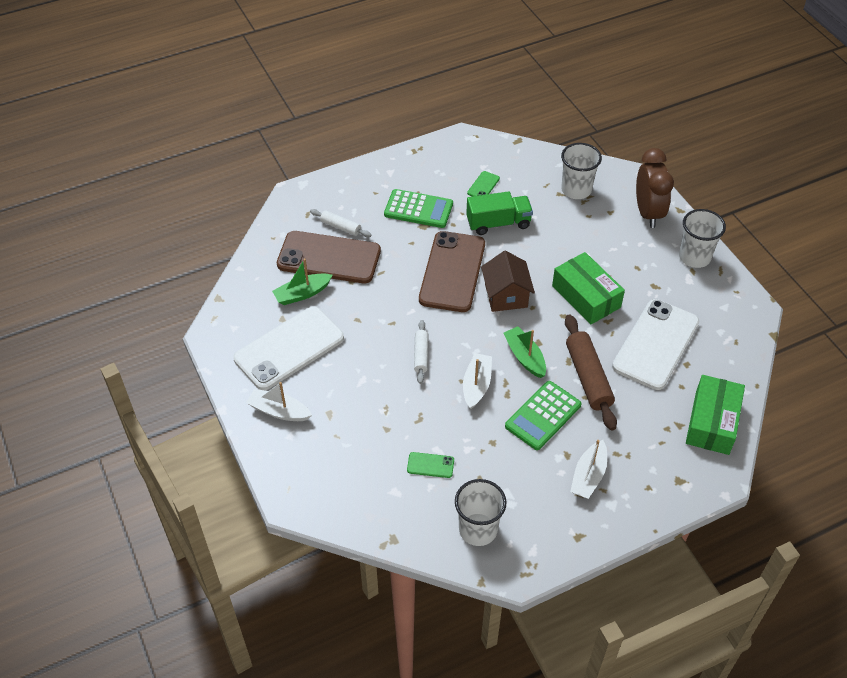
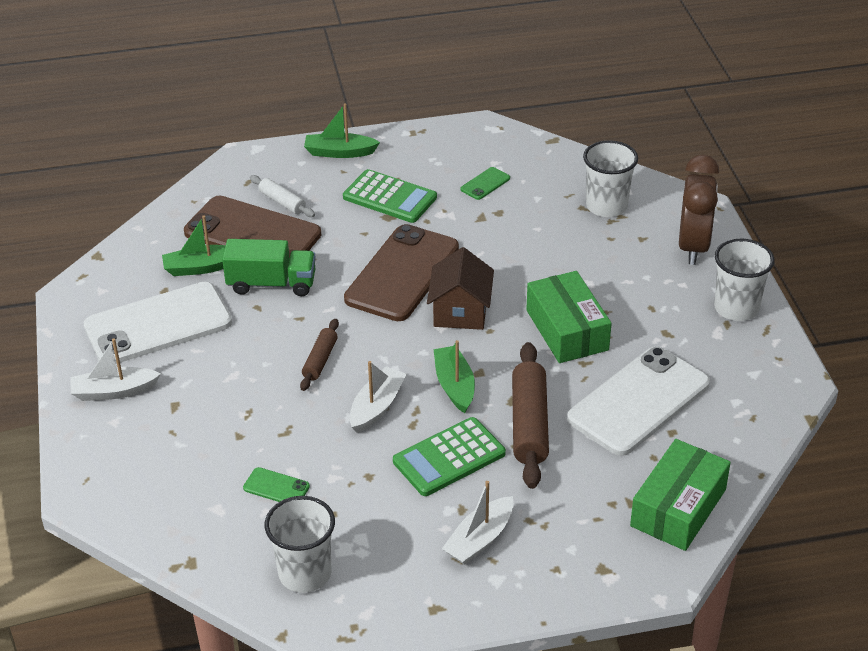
camera: 15 degrees right, 10 degrees down
(279, 411) = (114, 391): white boat -> white boat turned 45 degrees counterclockwise
(366, 177) = (339, 152): none -> green boat
(421, 355) = (320, 360): white rolling pin -> brown rolling pin
(498, 223) = (486, 228): green truck -> green truck (271, 284)

